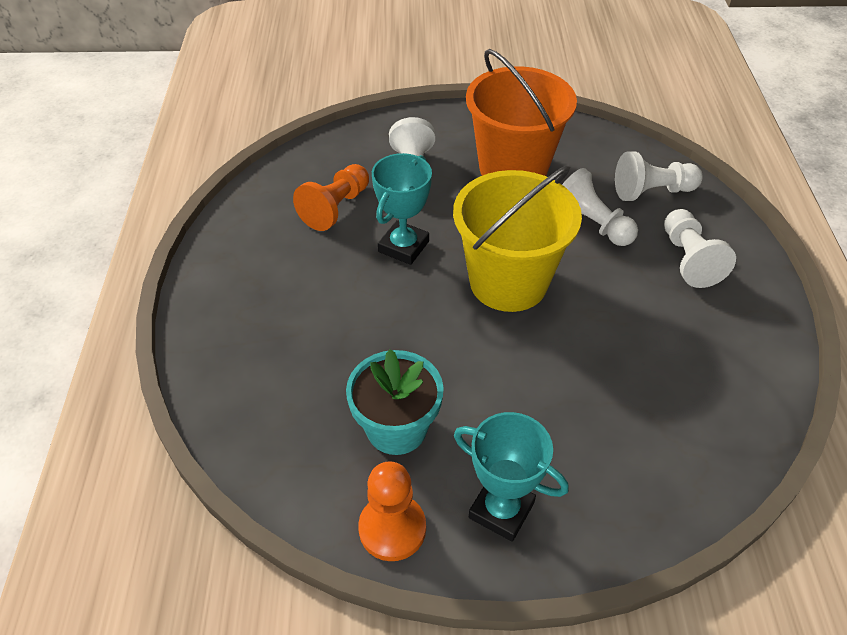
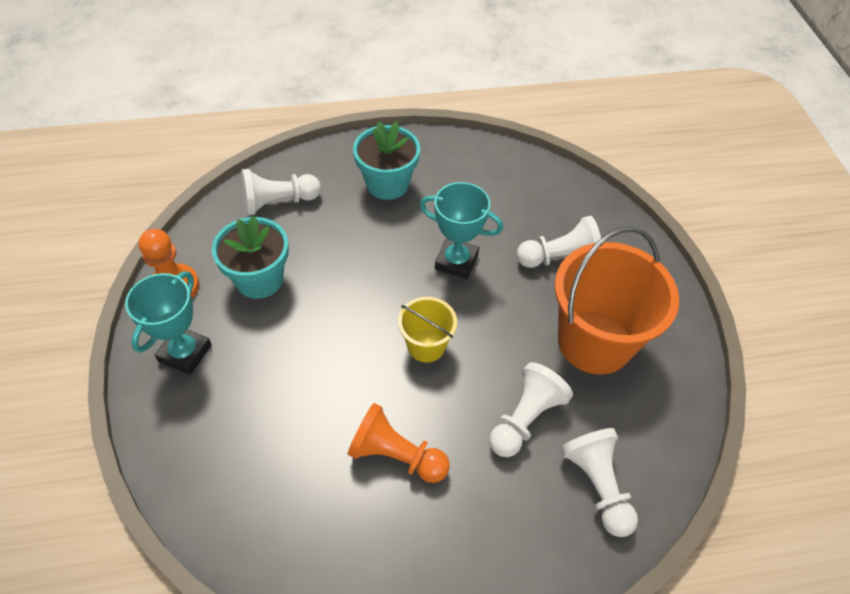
camera: 80 degrees right, 5 degrees up
(271, 293) = (387, 184): none -> turquoise flower pot
(335, 208) = (495, 208): orange pawn -> orange pawn (396, 455)
(508, 282) = (426, 346): yellow bucket -> yellow bucket, size x0.51
(688, 259) = (490, 519): white pawn -> white pawn (278, 202)

